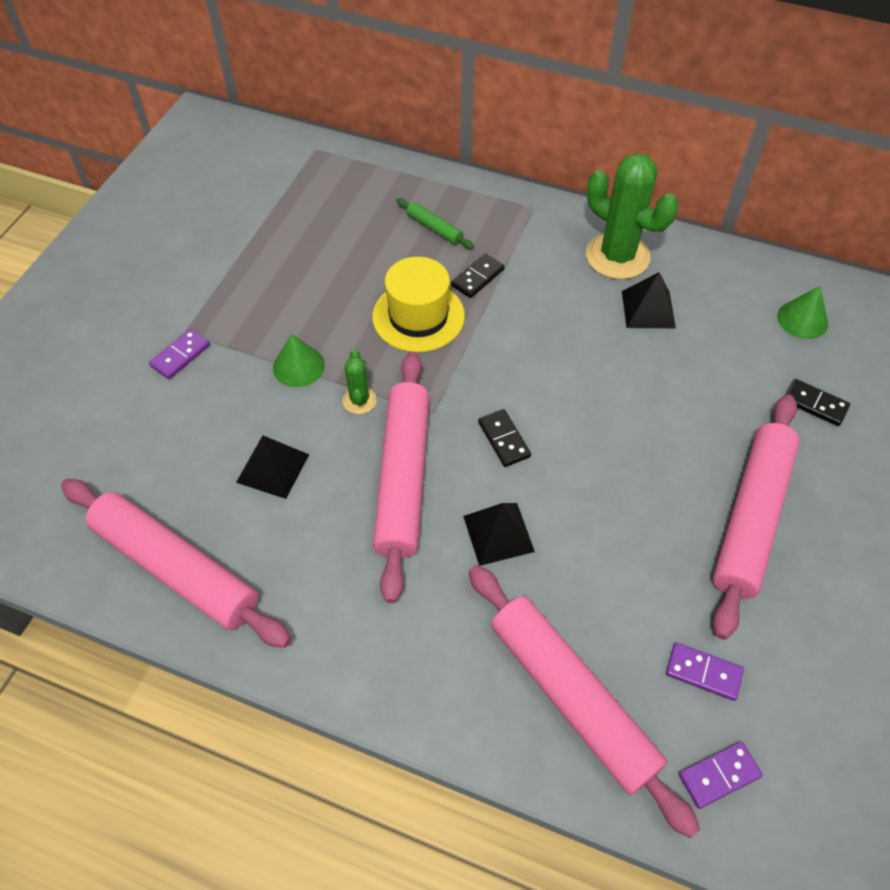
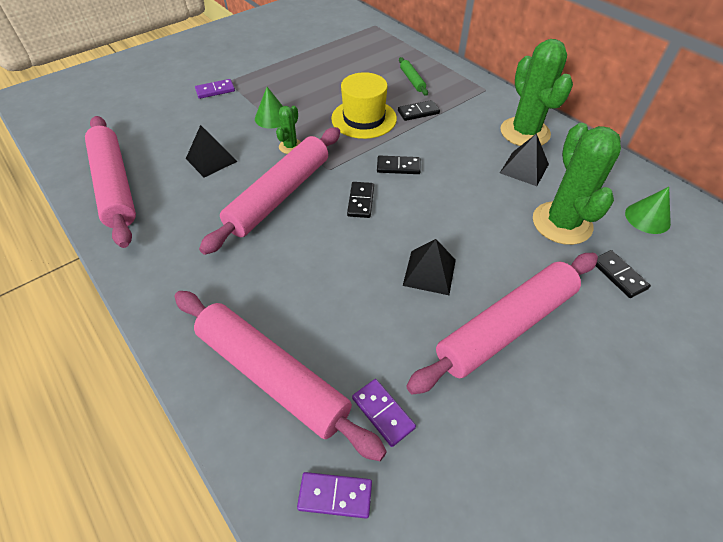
camera: 30 degrees right, 5 degrees down
(498, 533) = (311, 251): black pyramid -> black pyramid (429, 272)
(511, 370) = (398, 167): none -> black domino
(571, 698) = (271, 375): pink rolling pin -> pink rolling pin turned 45 degrees counterclockwise
(728, 366) = (561, 223): none -> green cactus

